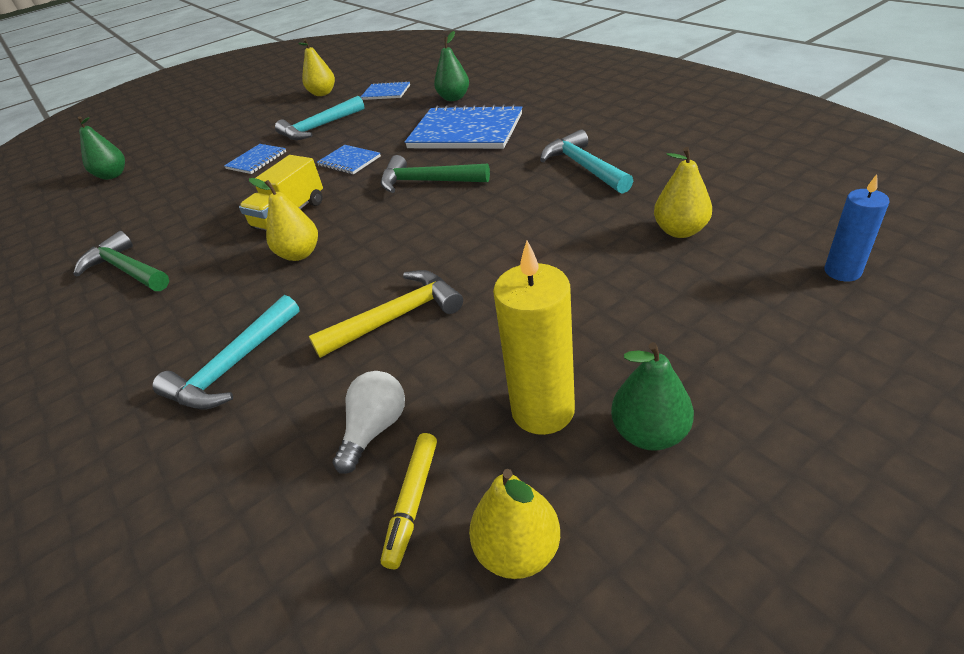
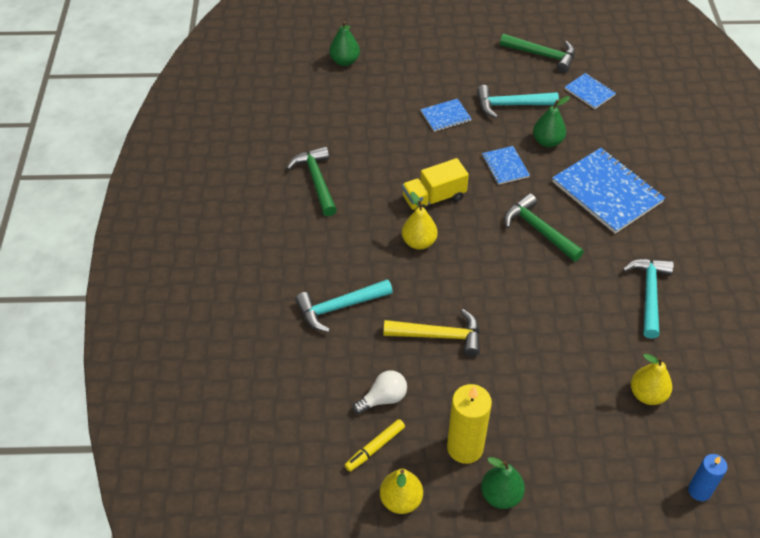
camera: 30 degrees right, 10 degrees up
(322, 93) = (542, 55): yellow pear -> green hammer
(454, 98) = (632, 141): green pear -> green pear (547, 141)

